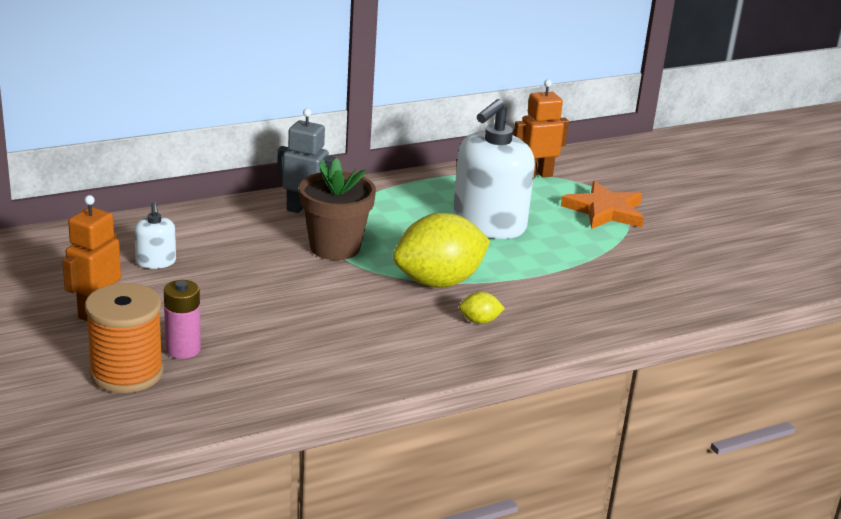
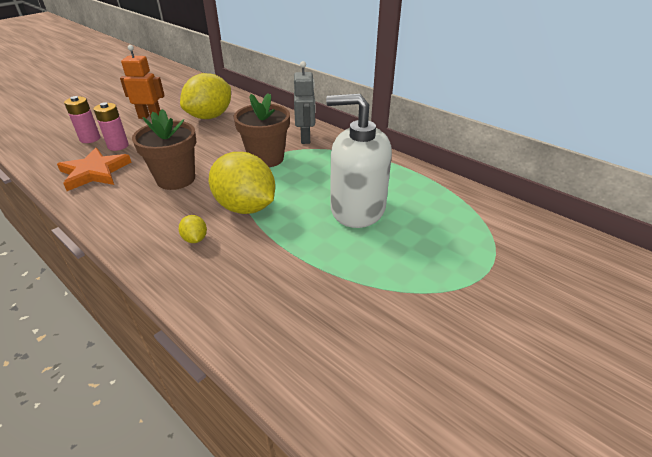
camera: 70 degrees right, 10 degrees up
(126, 373) = (90, 139): orange spool -> pink battery
(156, 262) = (210, 116): white soap dispenser -> yellow lemon
(334, 315) = (176, 179): none -> brown flower pot
(536, 175) = (474, 212): orange robot -> none
(605, 211) = (453, 268): orange star -> orange star (95, 172)

